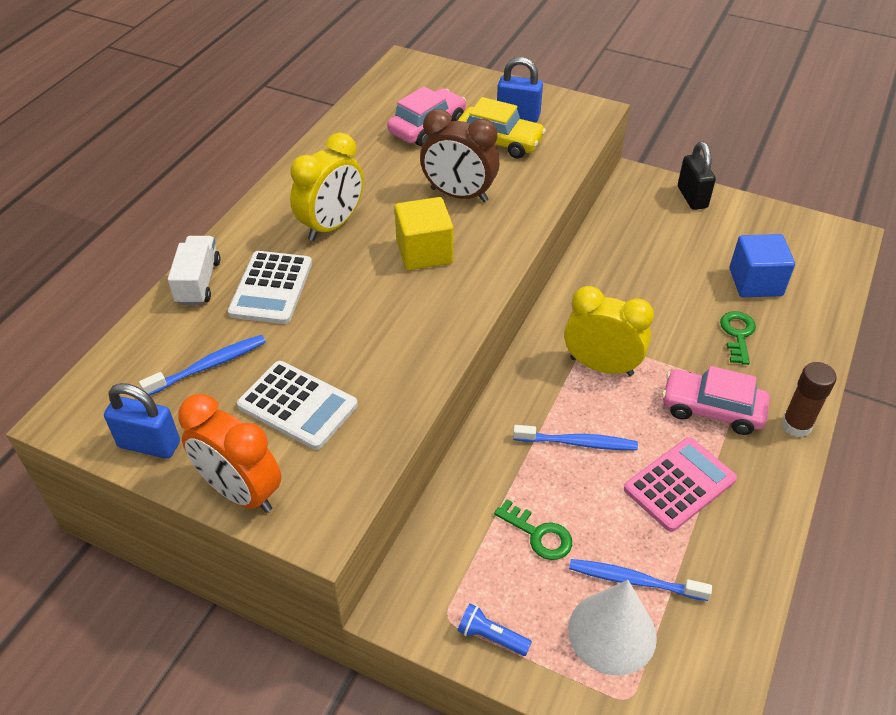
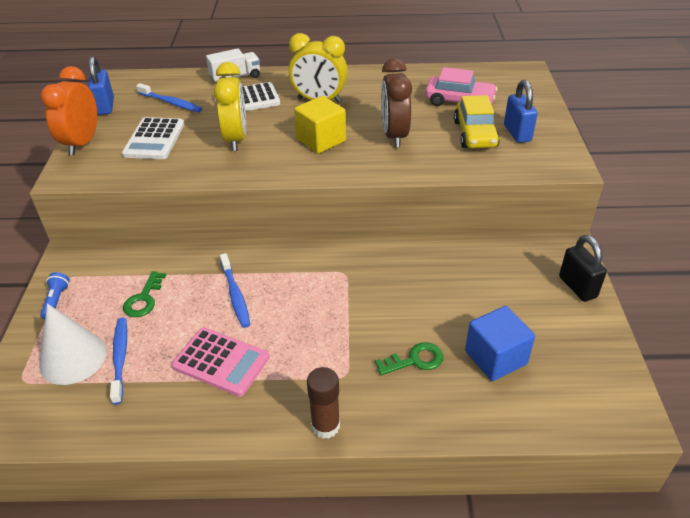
camera: 65 degrees right, 5 degrees down
(601, 366) = (320, 286): yellow clock -> yellow clock (236, 139)
(692, 197) = (577, 287): black padlock -> black padlock turned 75 degrees counterclockwise
(712, 409) = (312, 363): pink car -> none

